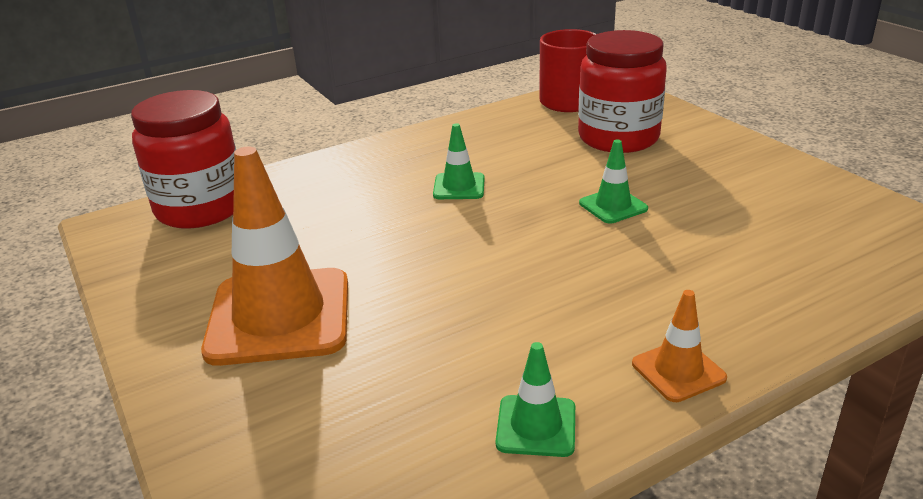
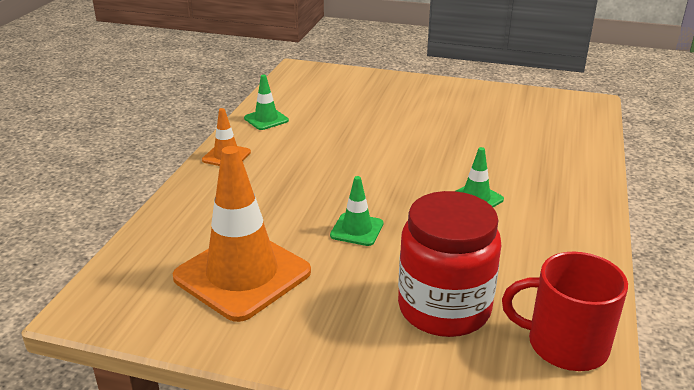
camera: 135 degrees right, 0 degrees up
(201, 208) = (575, 124): red jar -> none
(279, 316) = (424, 107): orange traffic cone -> orange traffic cone (242, 275)

